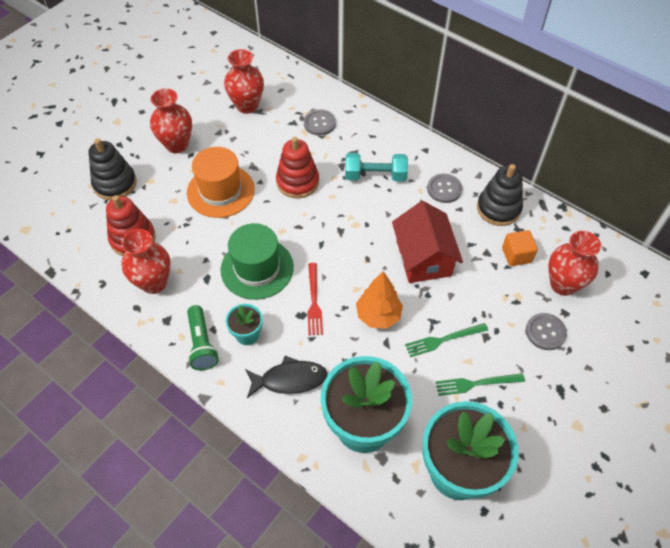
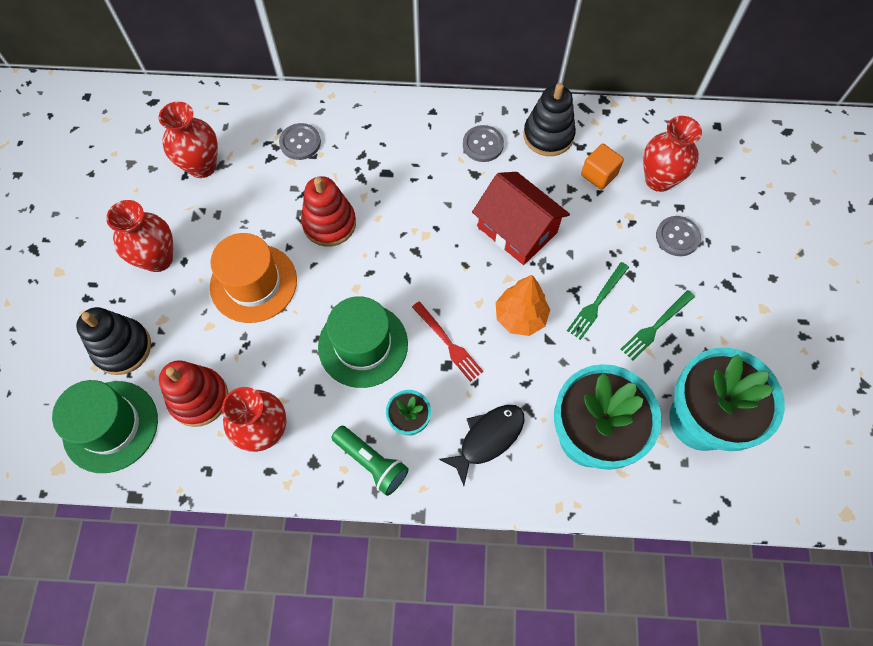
camera: 35 degrees left, 10 degrees up
(72, 224) = (110, 426): none -> green hat
(375, 176) = (404, 169): turquoise dumbbell -> none

